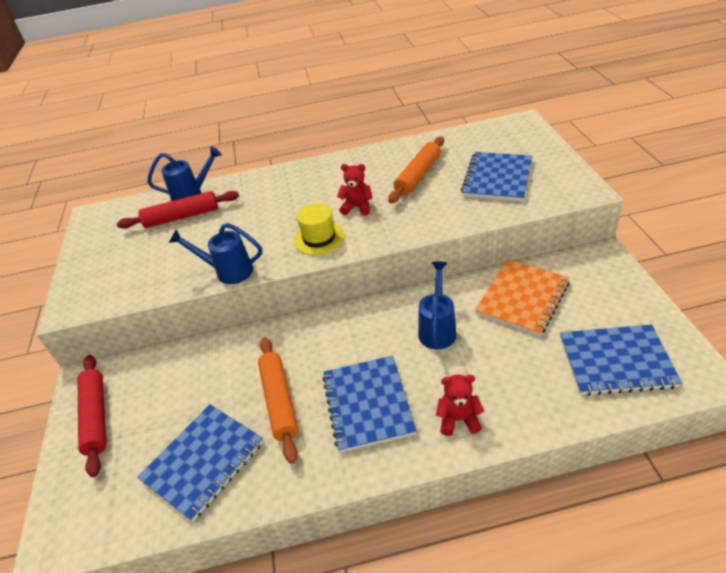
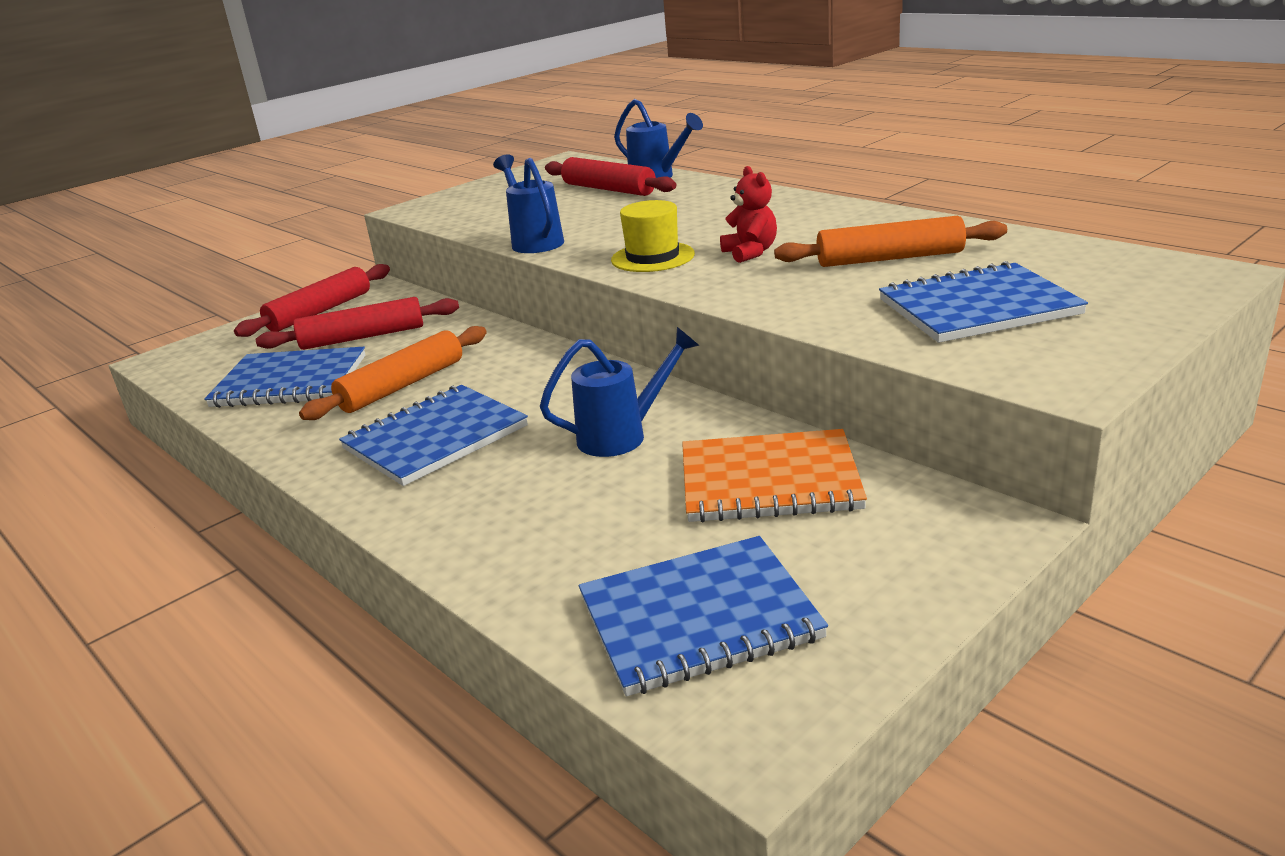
camera: 55 degrees right, 15 degrees down
(176, 403) = (362, 337): none -> red rolling pin
(458, 419) = (453, 510): red teddy bear -> none
(616, 362) = (699, 618): blue notebook -> blue notebook turned 75 degrees counterclockwise

